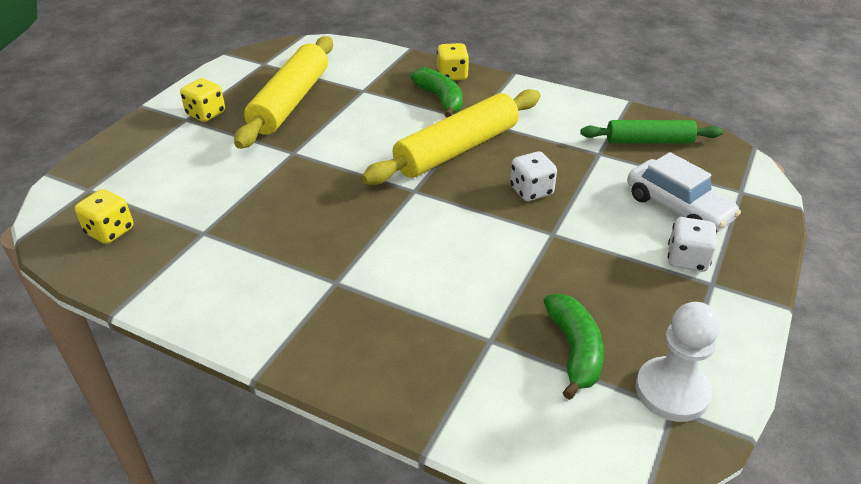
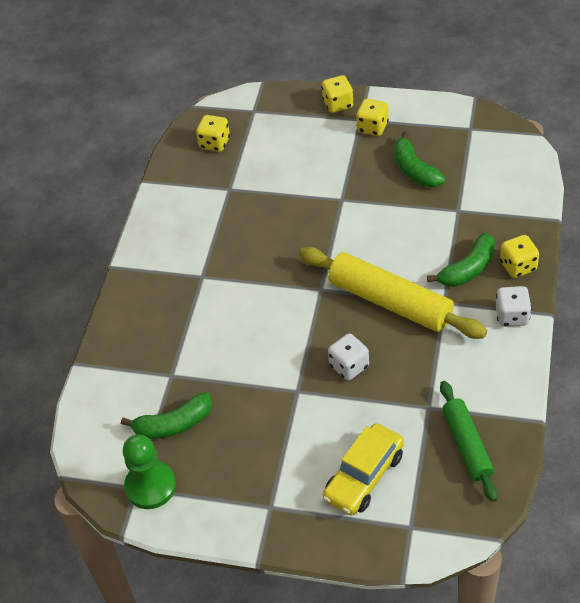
camera: 80 degrees right, 10 degrees up
(147, 128) = (338, 104): none -> yellow dice
(290, 102) = (414, 170): yellow rolling pin -> green banana
(672, 391) = (150, 486): white pawn -> green pawn
(677, 208) = (364, 476): white car -> yellow car
(687, 259) = (294, 487): white dice -> white dice (512, 316)

